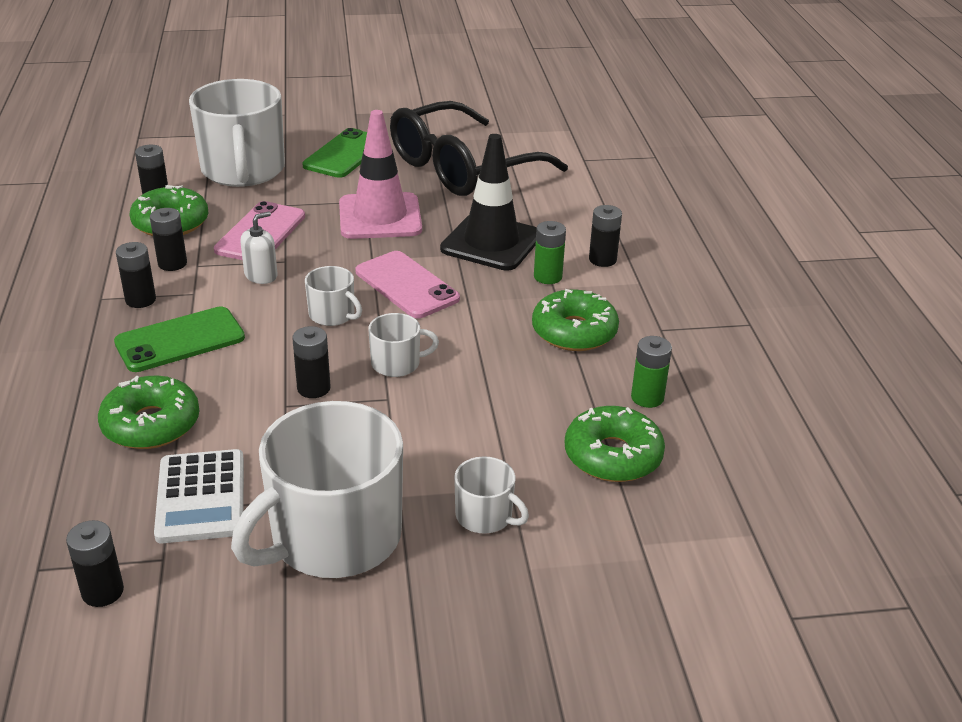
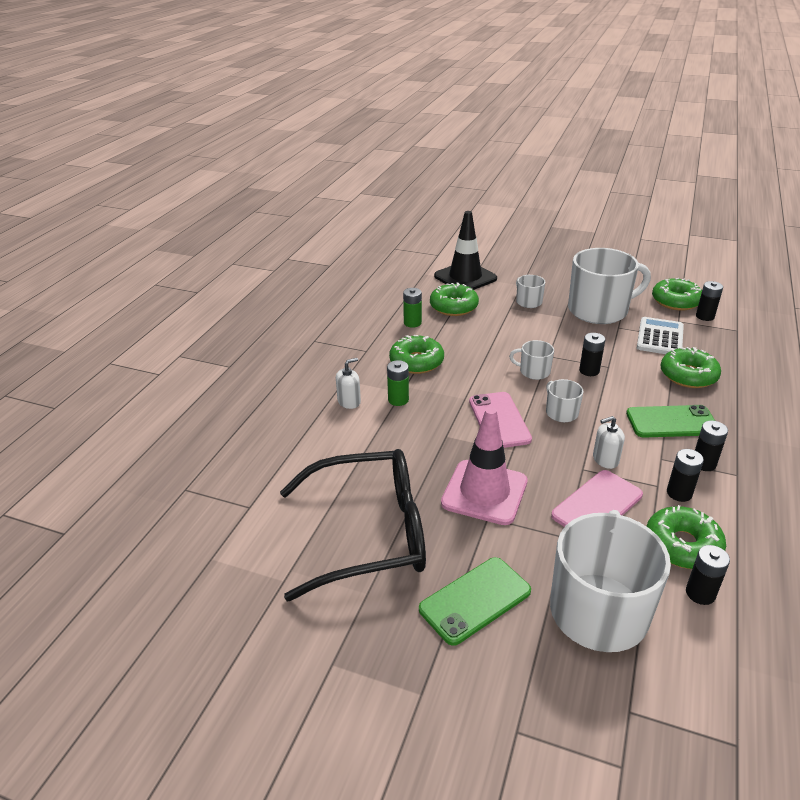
camera: 150 degrees left, 0 degrees up
(166, 626) = (676, 301): none -> green donut
(491, 243) = (413, 438): black traffic cone -> black traffic cone (465, 277)
(602, 259) = (349, 401): black battery -> white soap dispenser

